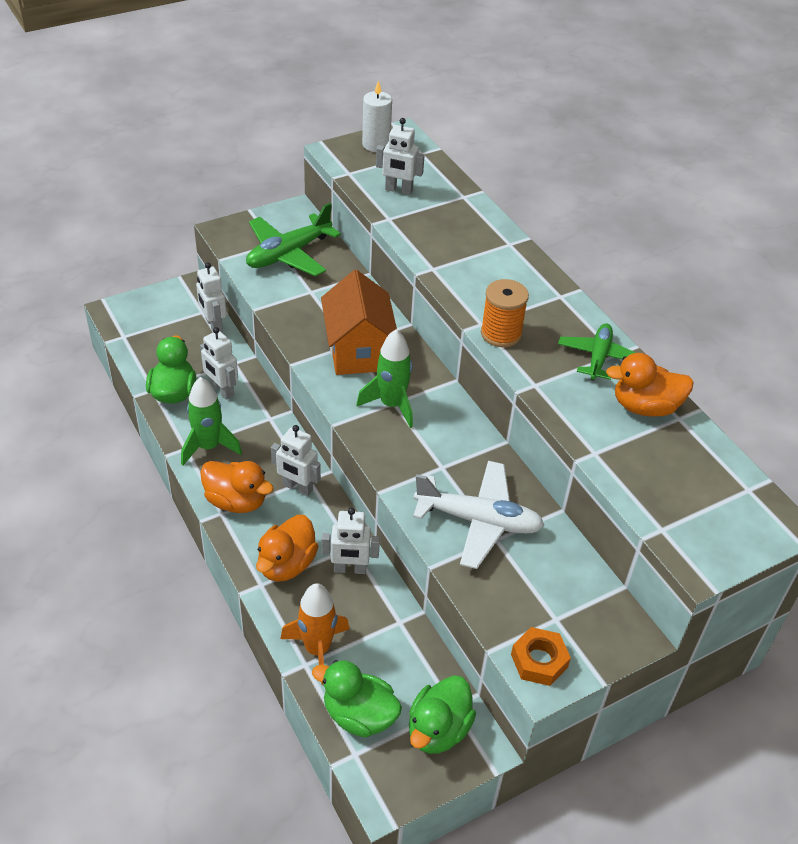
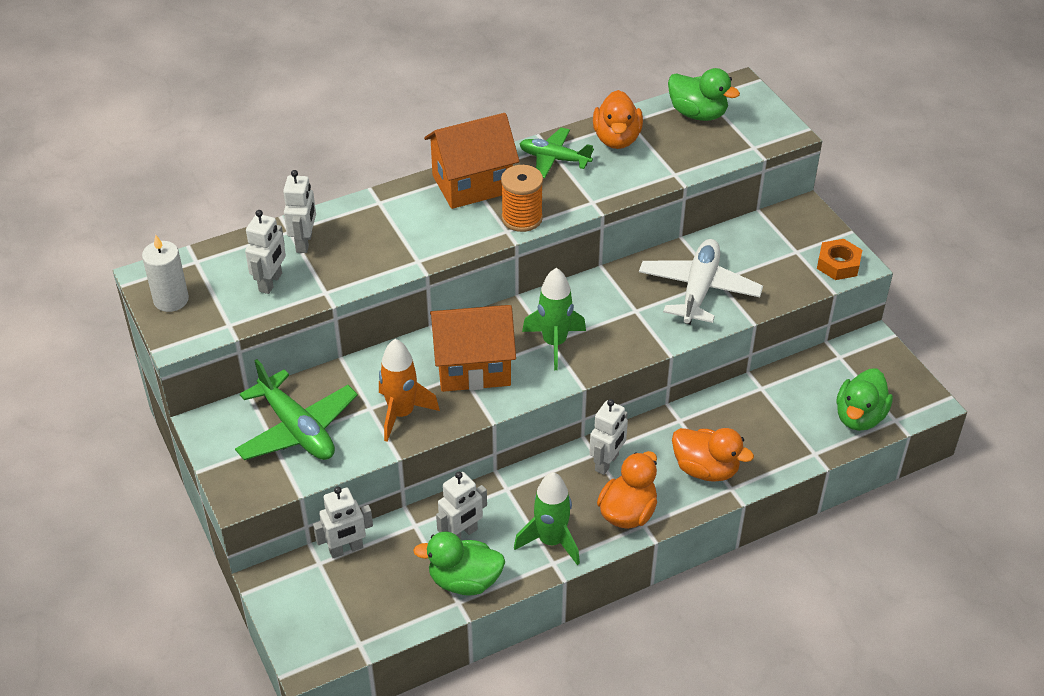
camera: 85 degrees left, 0 degrees up
(317, 649) = (798, 445): orange rocket -> orange rocket (401, 414)
(350, 569) = (706, 421): white robot -> white robot (304, 242)
(438, 730) = (863, 367): green duck -> green duck (698, 114)
(546, 300) = (472, 184): none -> orange house

